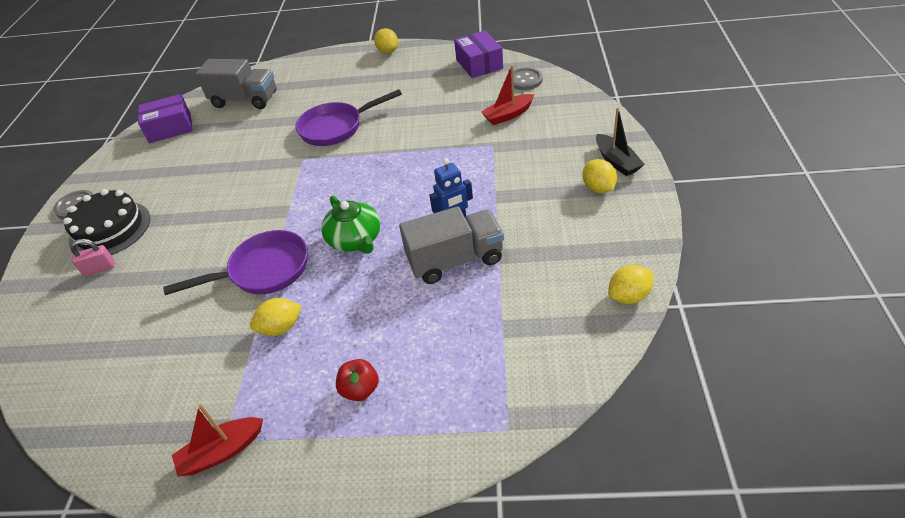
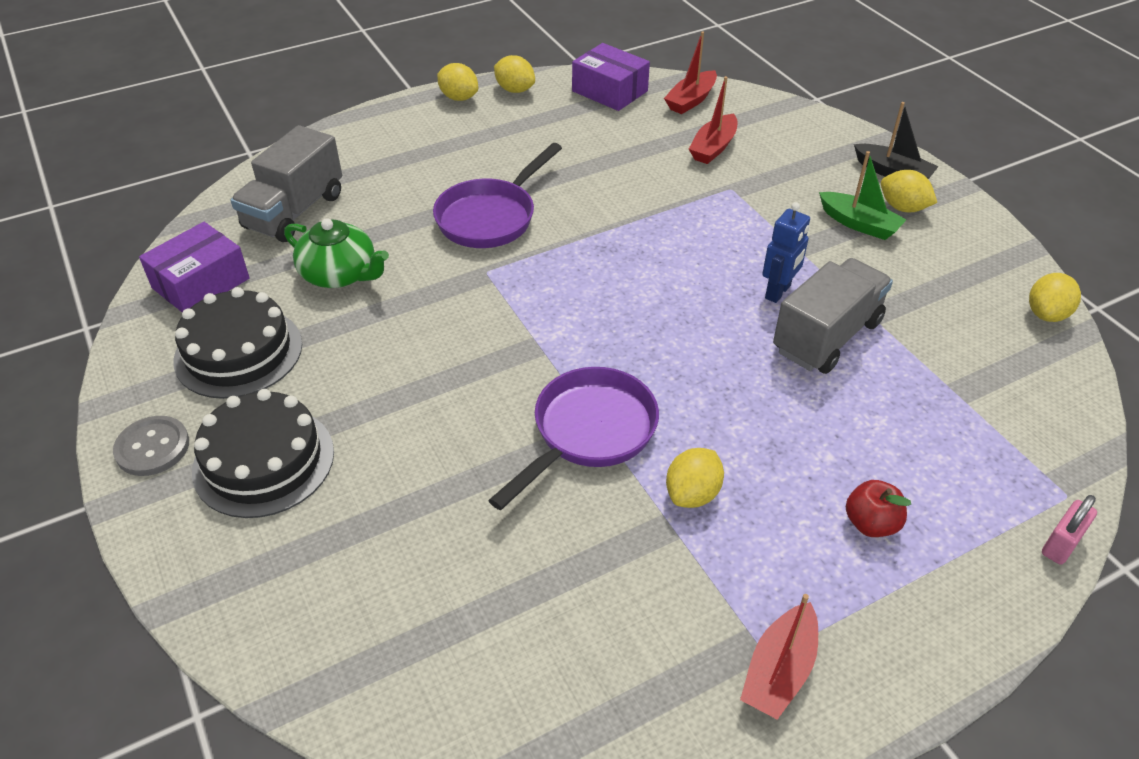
camera: 35 degrees left, 0 degrees up
(99, 268) = (312, 522): pink padlock -> pink padlock (1061, 544)
(152, 169) = (238, 352): none -> black cake
(245, 100) = (294, 211): grey truck -> grey truck turned 135 degrees clockwise
(355, 240) = (675, 352): green teapot -> green teapot (340, 274)
(423, 52) = (515, 90): none -> yellow lemon
(525, 80) = (691, 100): grey button -> red boat
(554, 191) = (859, 224): none -> green boat

